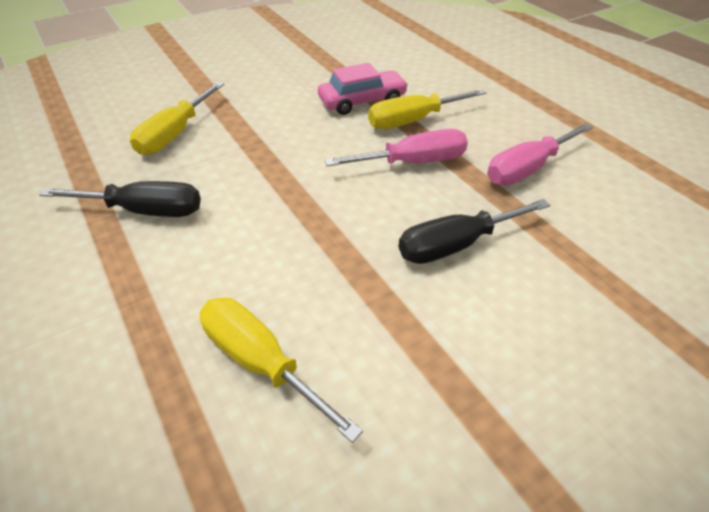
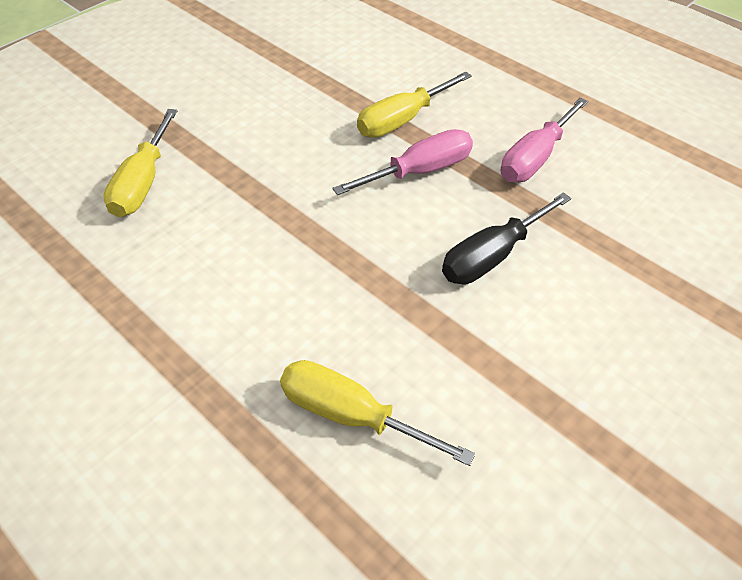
camera: 15 degrees left, 5 degrees up
(145, 211) = (155, 283): black screwdriver -> none
(362, 101) = (338, 104): pink car -> none

